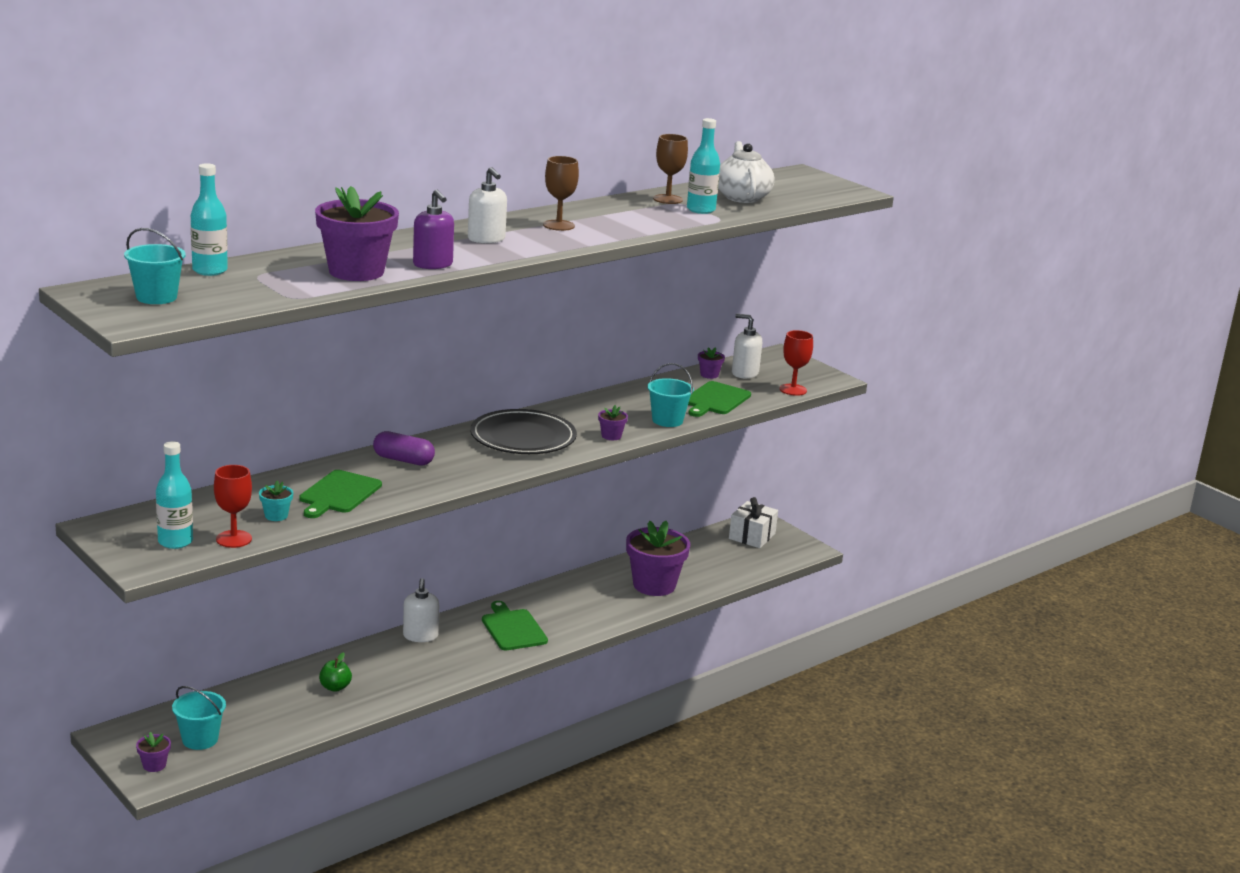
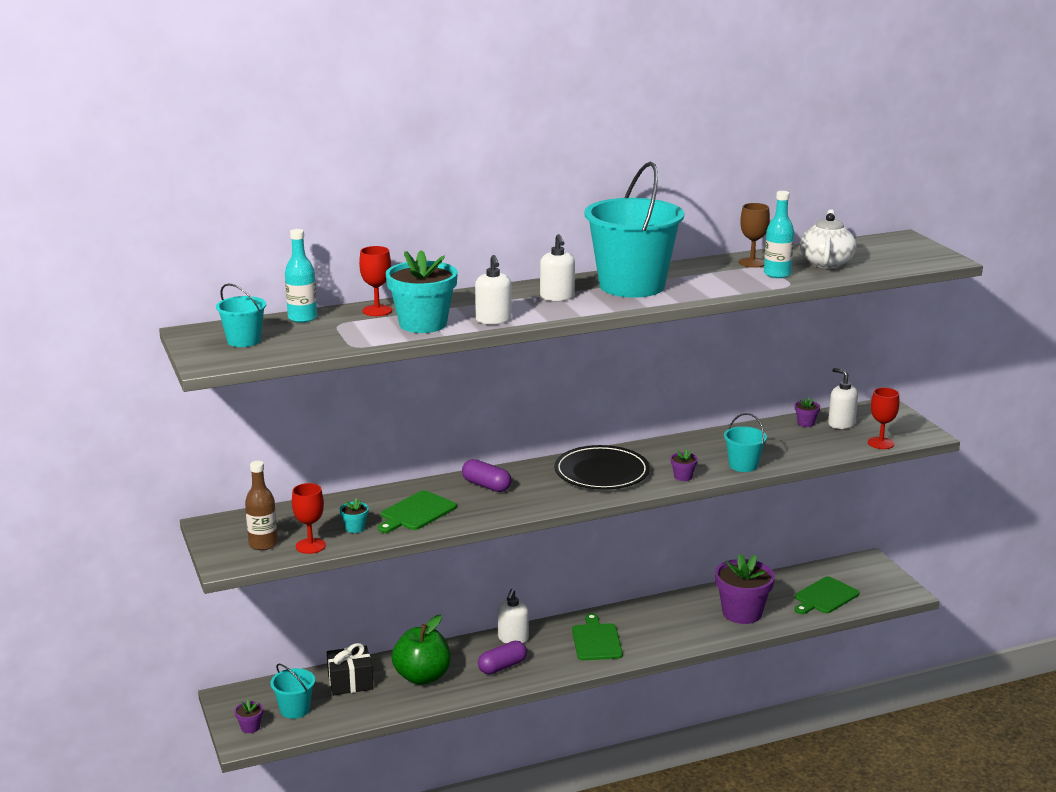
camera: 20 degrees right, 0 degrees up
(175, 542) = (263, 544): turquoise bottle -> brown bottle
(253, 702) = (350, 682): none -> black gift
(293, 260) = (377, 310): none -> red goblet
(335, 687) = (422, 677): green apple -> green apple, size x2.11
(356, 272) = (423, 324): purple flower pot -> turquoise flower pot
(421, 666) = (502, 666): none -> purple capsule
(433, 264) = (493, 320): purple soap dispenser -> white soap dispenser
(558, 225) = (632, 286): brown goblet -> turquoise bucket
(715, 400) = (799, 448): green cutting board -> green cutting board (825, 597)
(752, 536) = (855, 574): white gift -> none

